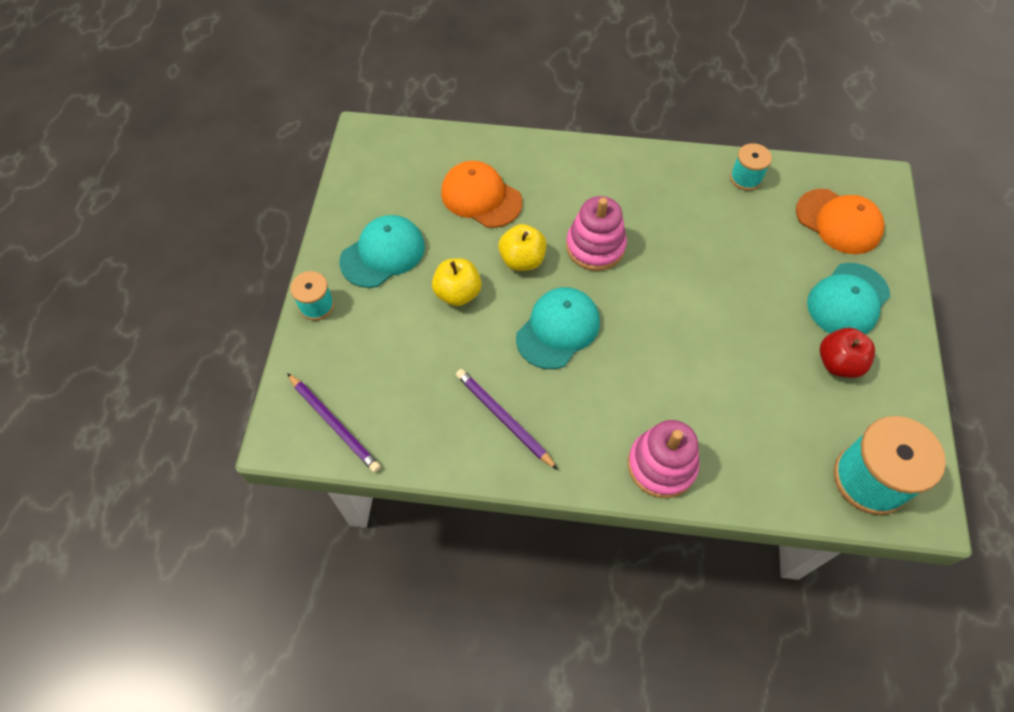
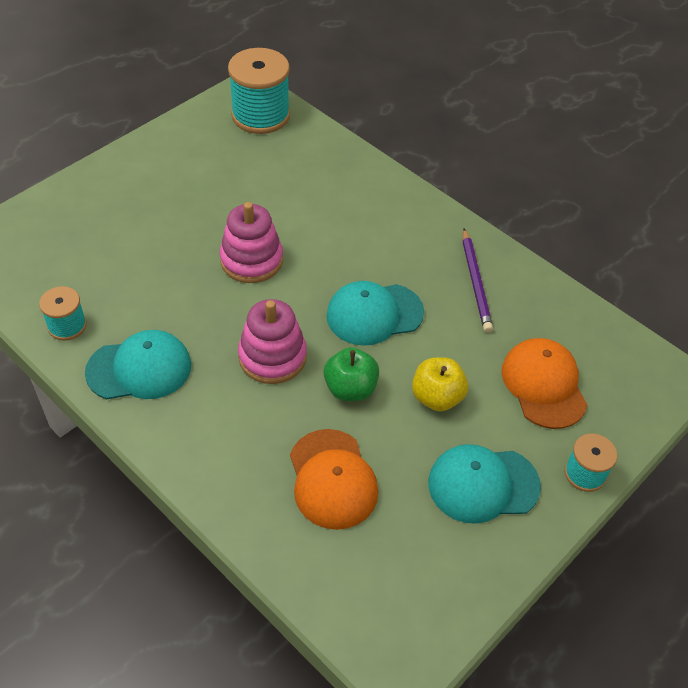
camera: 145 degrees left, 10 degrees down
(334, 424) = (621, 360): purple pencil -> none
(522, 260) = (350, 388): yellow apple -> green apple
(661, 465) = (385, 193): pink stacking toy -> pink stacking toy (251, 260)
(838, 221) = (50, 245): orange cap -> orange cap (543, 385)
(838, 363) = (193, 170): red apple -> none
(848, 300) = (129, 196): turquoise cap -> turquoise cap (139, 369)

